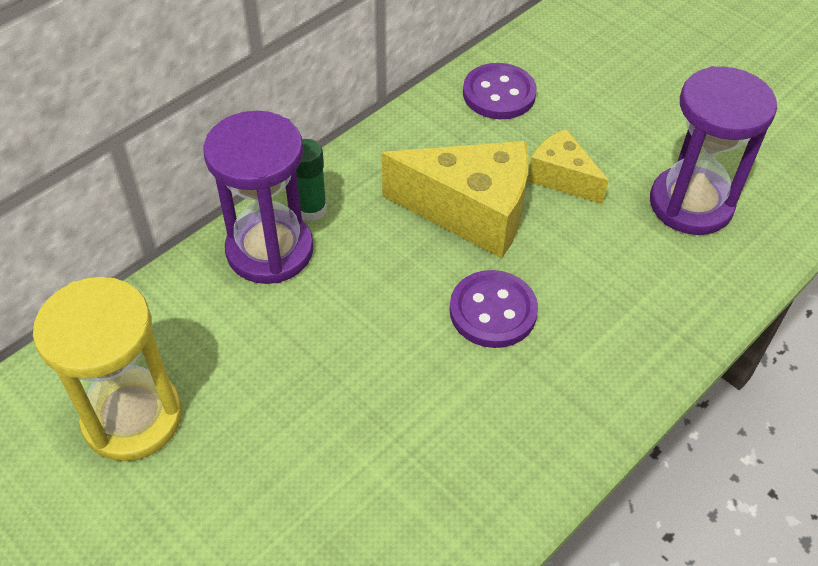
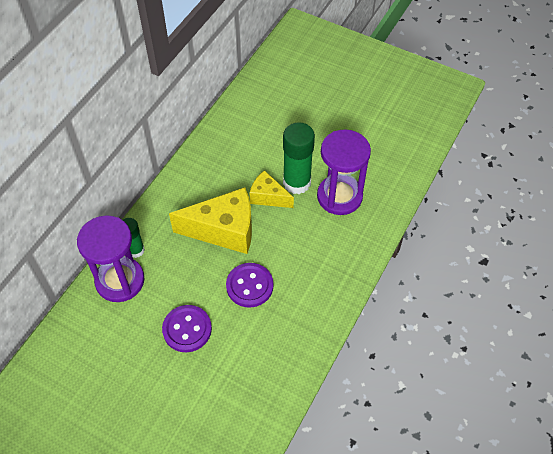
camera: 15 degrees left, 5 degrees up
(132, 417) = (75, 396): yellow hourglass -> none
(499, 94) = (221, 151): purple button -> purple button (187, 329)
(618, 166) = (297, 182): none -> green glue stick

